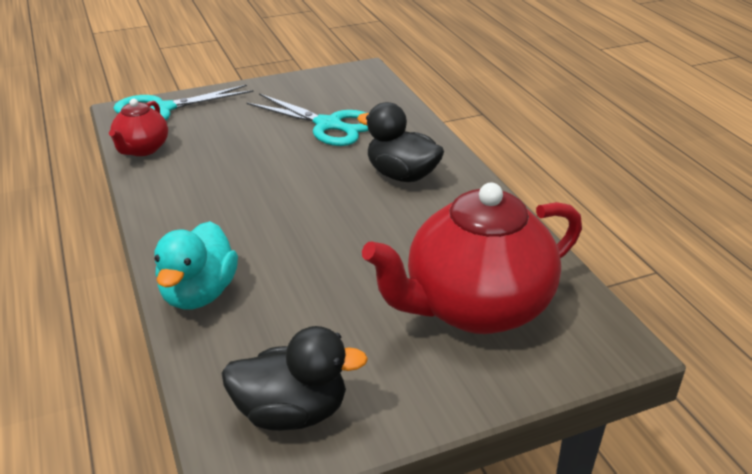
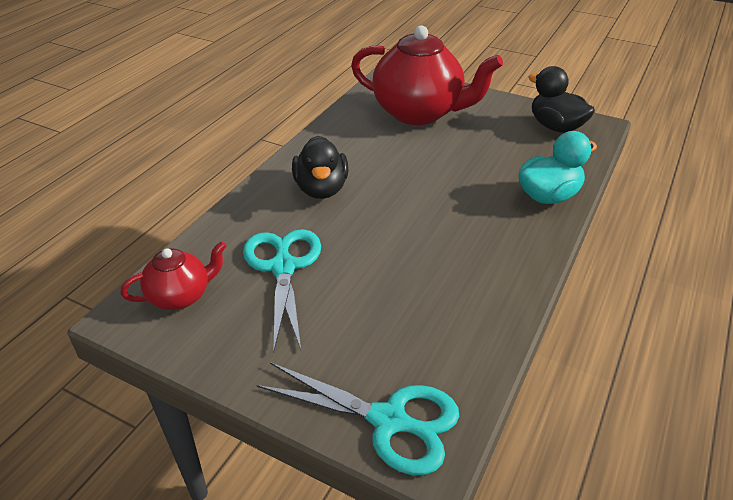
camera: 130 degrees left, 5 degrees up
(142, 149) = (470, 361): red teapot -> red teapot (181, 296)

